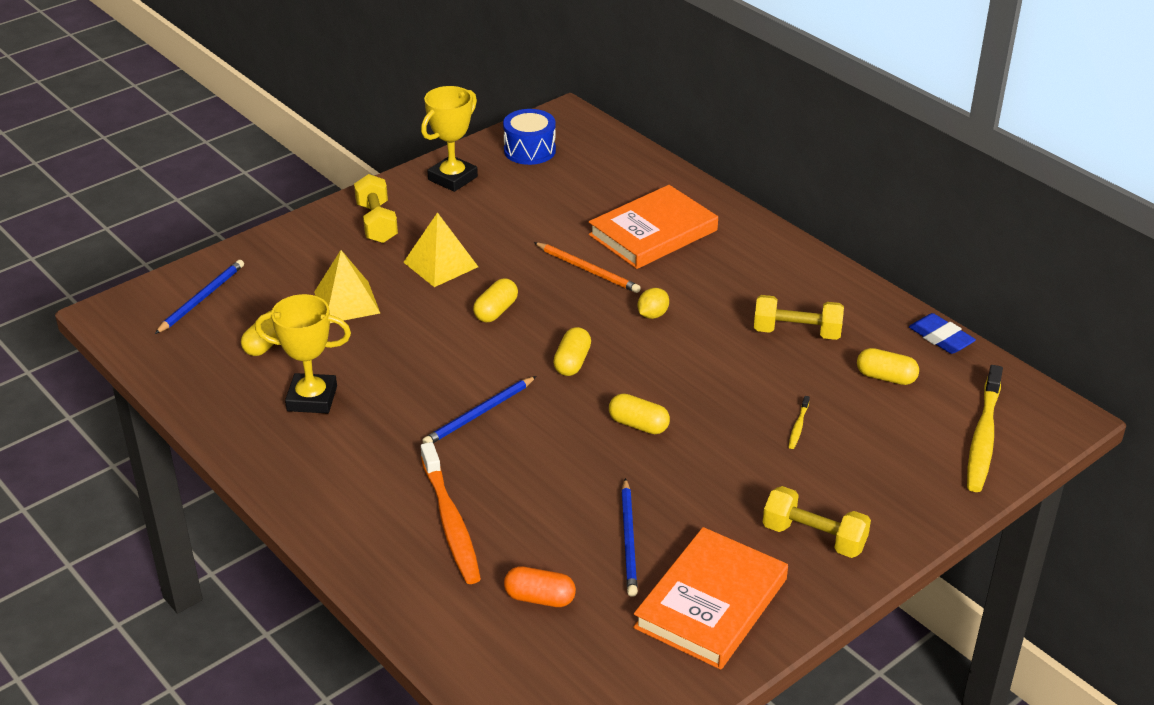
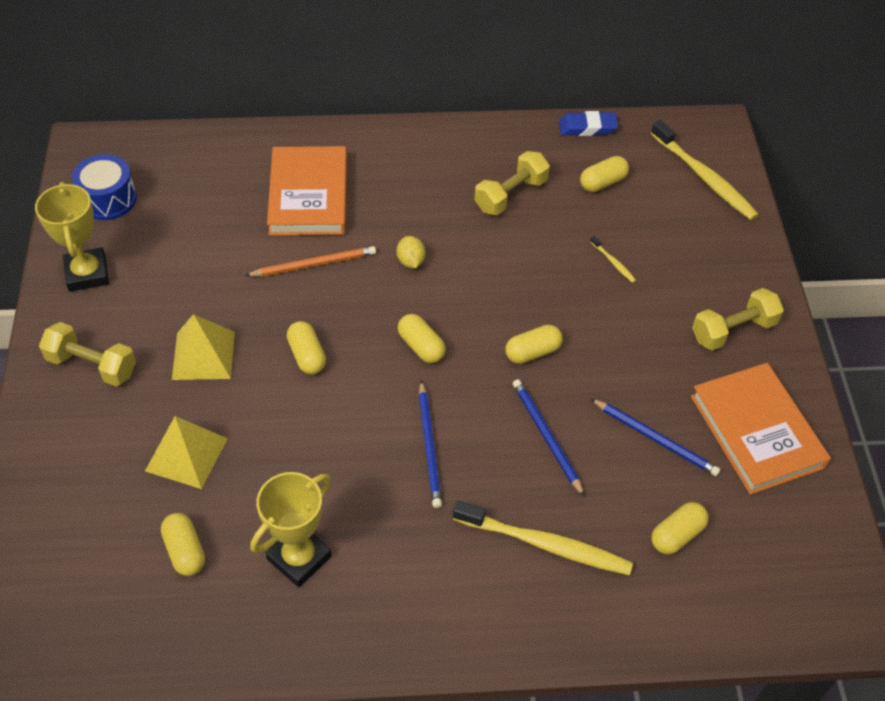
camera: 55 degrees left, 15 degrees up
(202, 298) = (59, 569): blue pencil -> blue pencil (546, 436)
(450, 522) = (545, 544): orange toothbrush -> yellow toothbrush
(540, 598) = (677, 535): orange capsule -> yellow capsule

